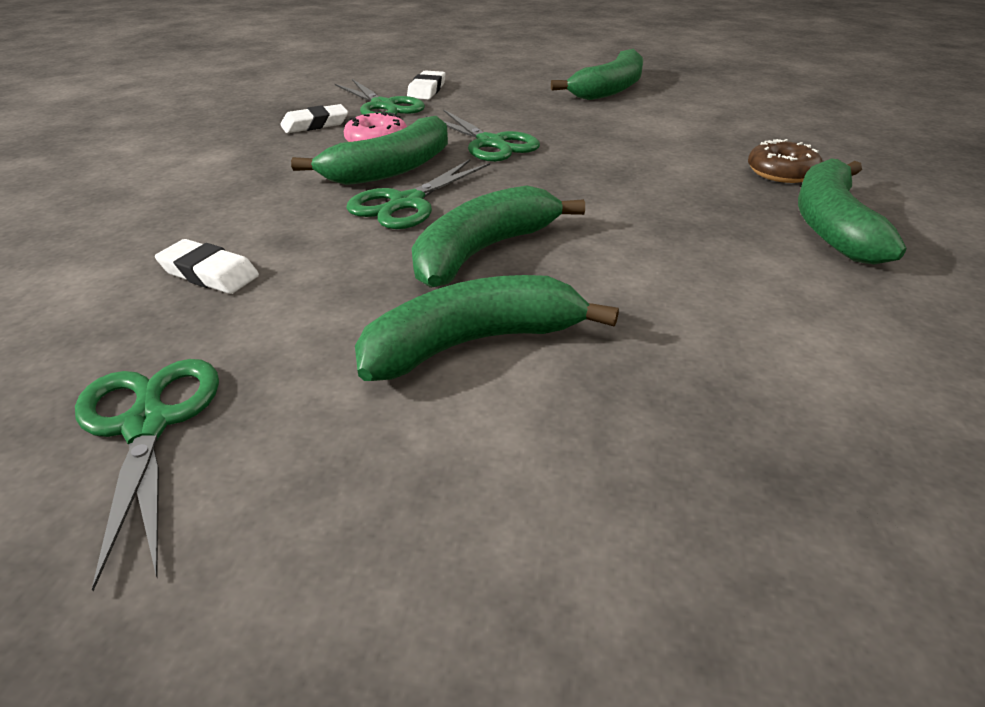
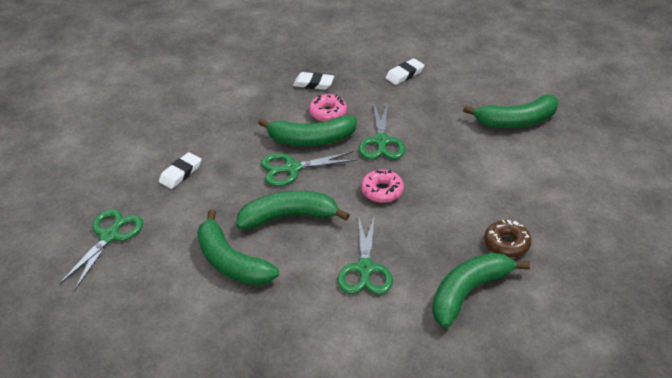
camera: 40 degrees right, 5 degrees up
(209, 273) = (180, 173): white eraser -> white eraser turned 60 degrees clockwise
(383, 106) = (364, 81): green scissors -> green scissors (365, 269)
(473, 343) = (231, 262): green banana -> green banana turned 150 degrees counterclockwise
(567, 181) = (382, 191): none -> pink donut

